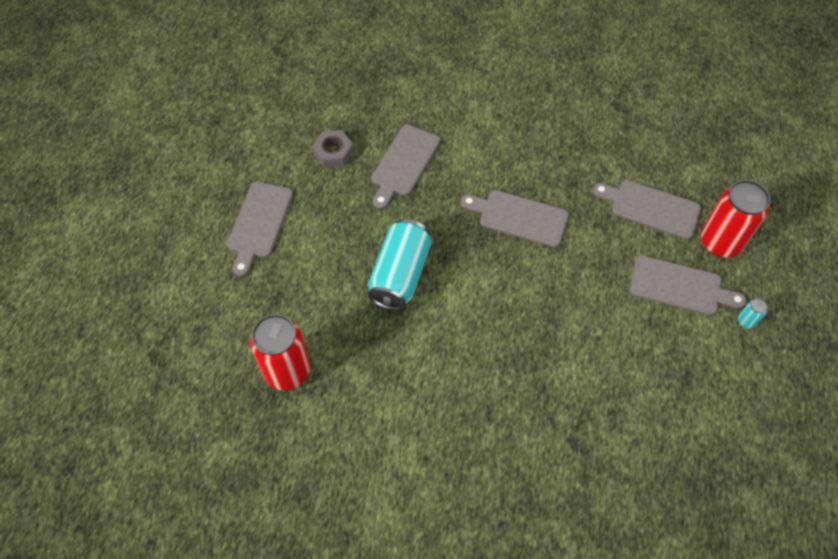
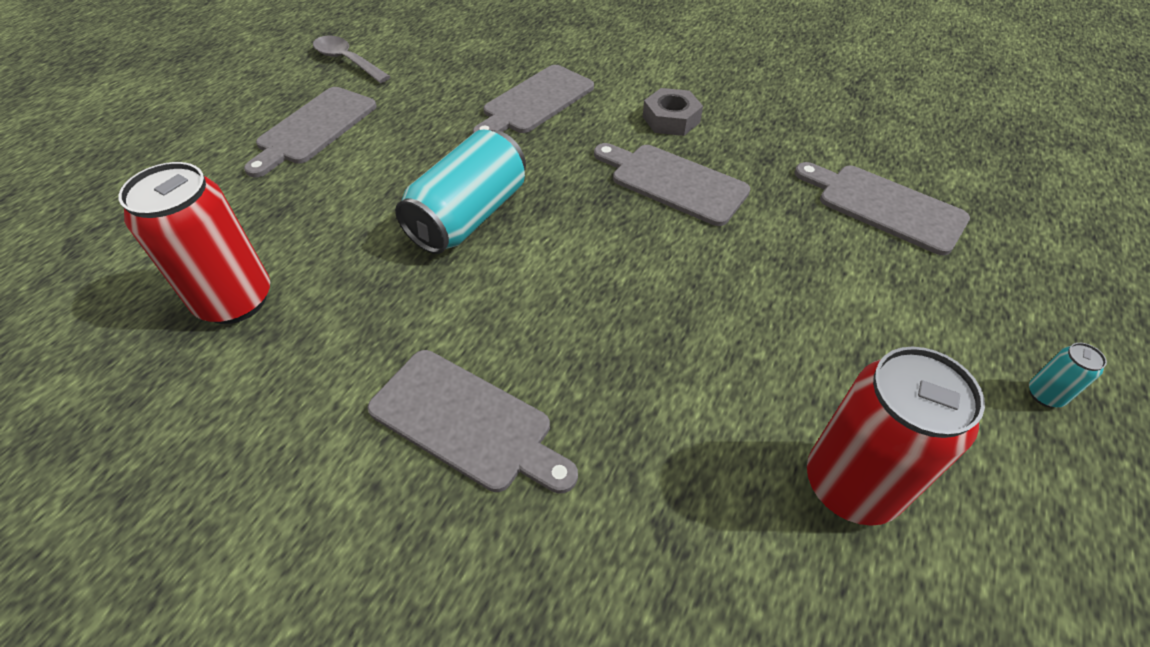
camera: 15 degrees right, 10 degrees down
(247, 150) = (347, 61): none -> grey spoon
(333, 152) = (450, 78): grey nut -> grey nut (671, 119)
(680, 287) = (920, 317): grey cutting board -> grey cutting board (467, 422)
(720, 242) = (1000, 270): red can -> red can (850, 485)

